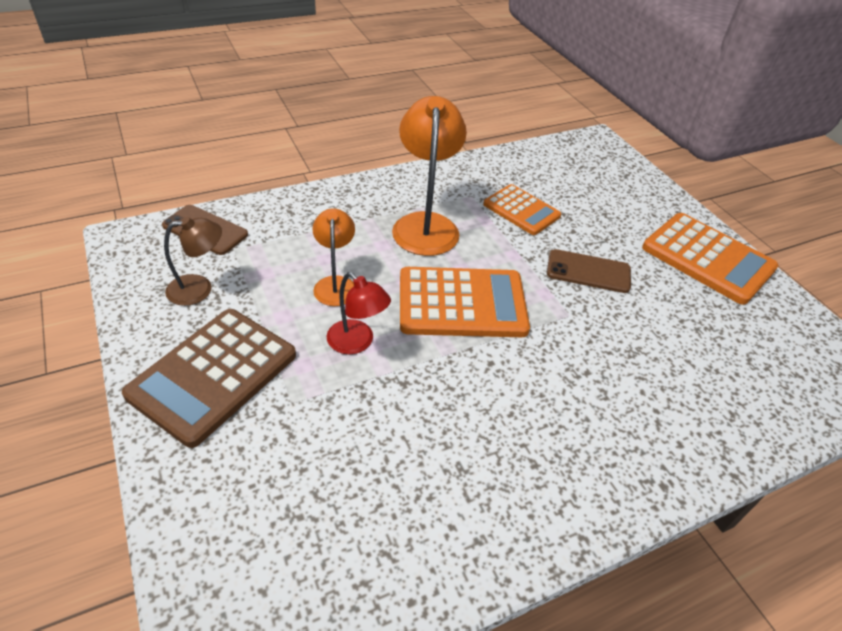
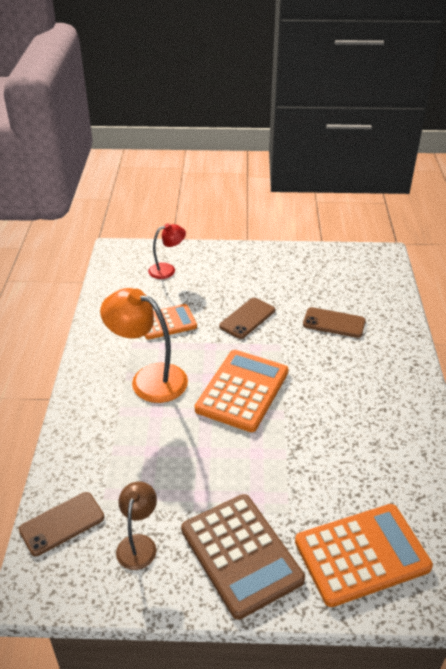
camera: 60 degrees left, 5 degrees down
(335, 284) = (184, 453): orange lamp -> none
(357, 343) = (251, 459): red lamp -> red lamp (167, 270)
(660, 359) = (334, 323): none -> brown phone
(707, 258) = (265, 263): orange calculator -> orange calculator (362, 554)

